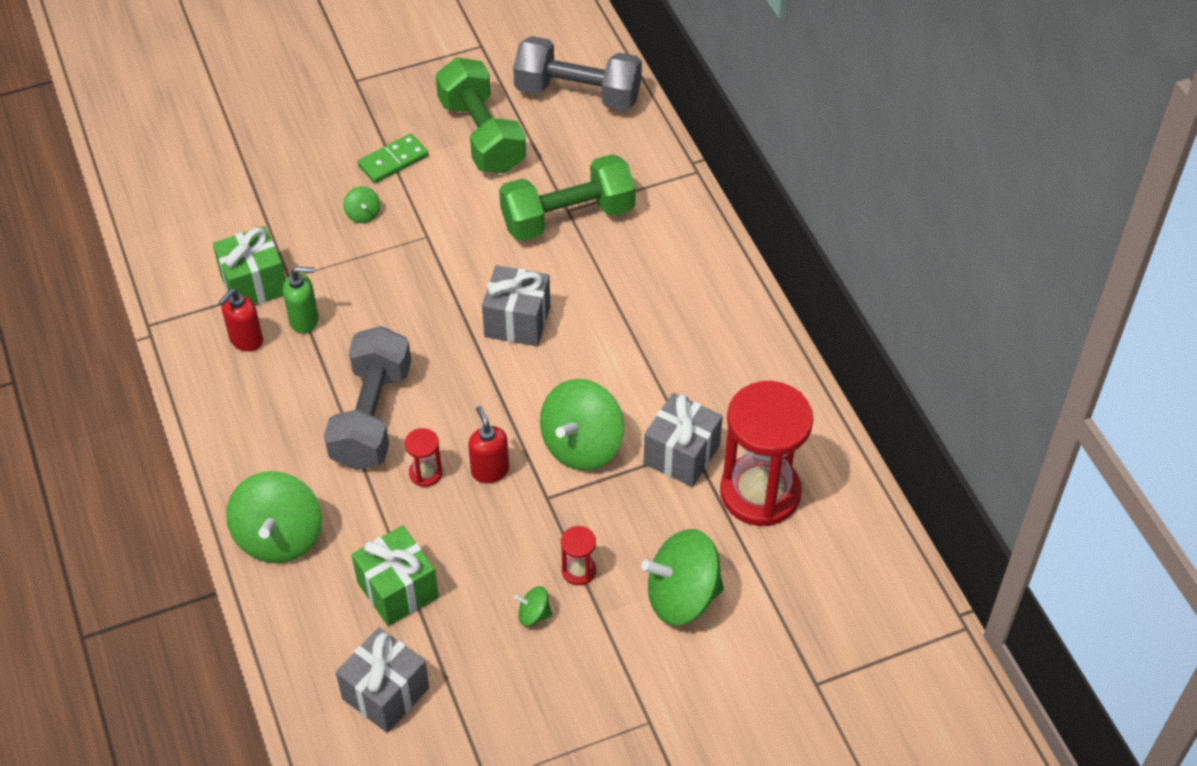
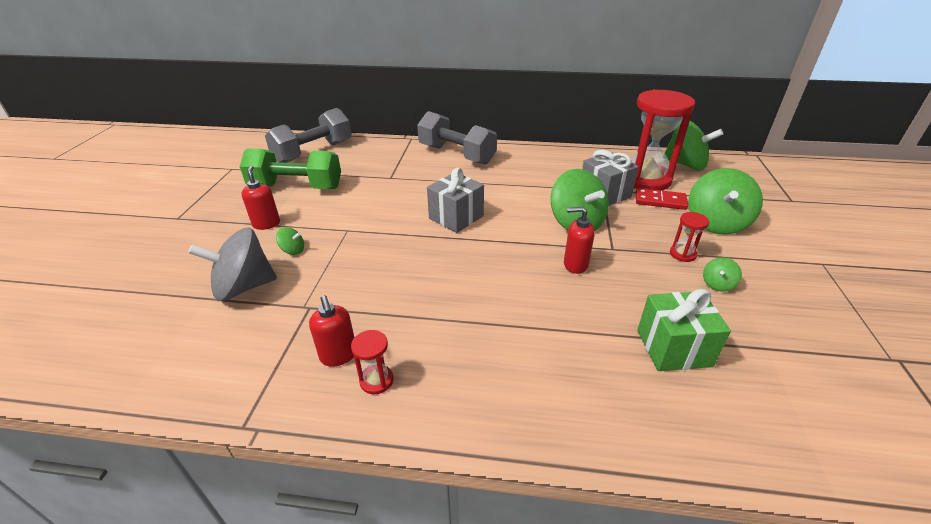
camera: 60 degrees left, 15 degrees down
(254, 284) = (286, 329): green gift -> none
(279, 537) = (582, 410): green spinning top -> green spinning top (685, 164)
(288, 215) = (244, 287): none -> grey spinning top
(304, 320) = (355, 312): green soap dispenser -> none
(372, 416) = (484, 306): grey dumbbell -> grey dumbbell (456, 154)
(385, 693) = (791, 393): grey gift -> none
(393, 161) = (266, 224): green domino -> red soap dispenser
(425, 473) = (559, 295): red hourglass -> red hourglass (376, 380)
(568, 217) = (395, 179): green dumbbell -> none
(703, 523) = (660, 201): none -> red domino

